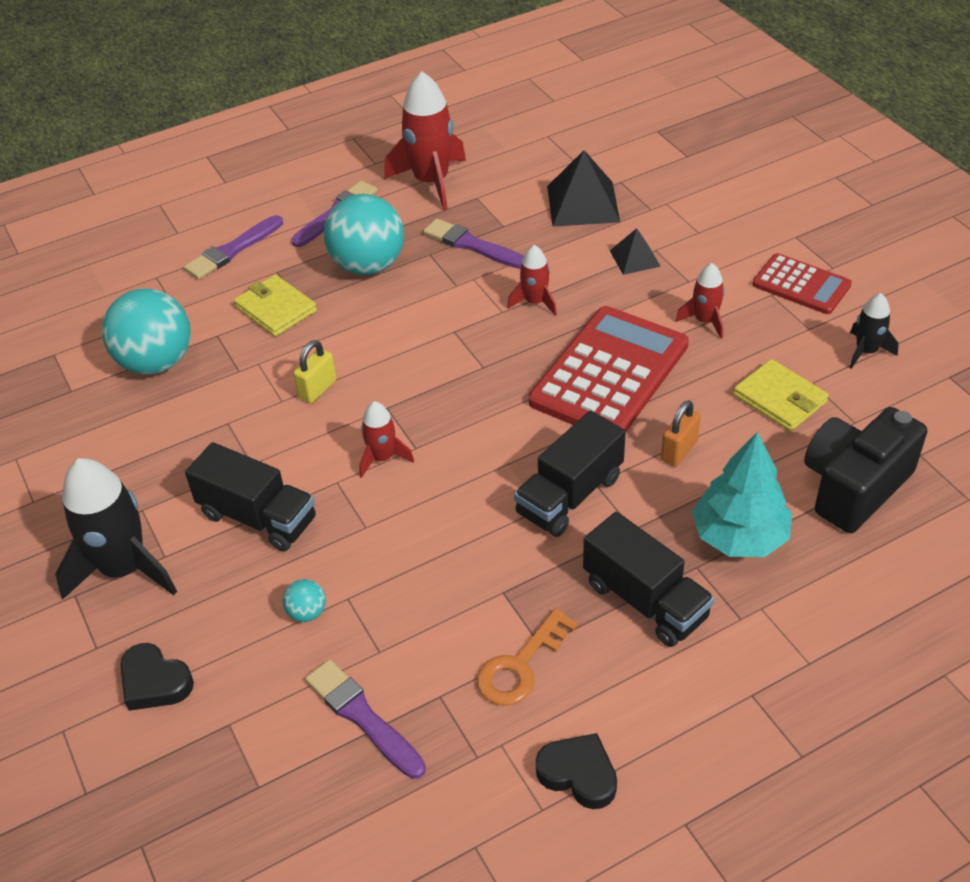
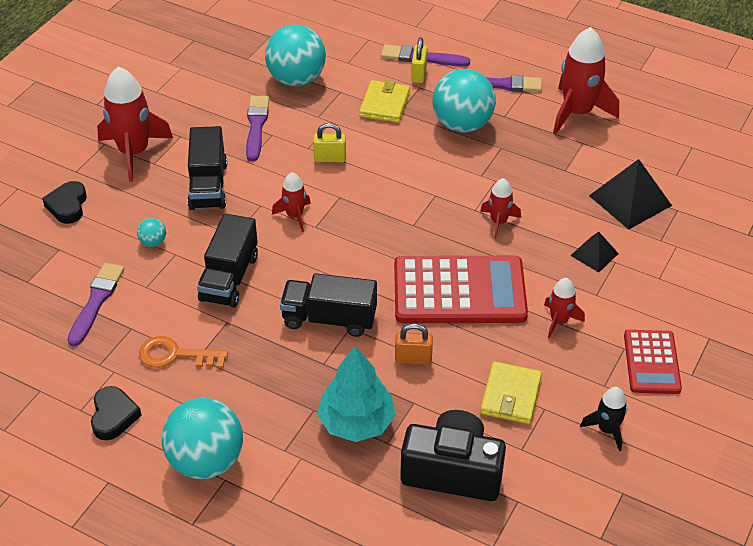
camera: 55 degrees right, 0 degrees up
(124, 569) = (134, 152): black rocket -> red rocket
(257, 263) = (419, 74): none -> yellow padlock
(472, 245) = (529, 164): purple brush -> purple brush (256, 126)
(645, 600) = (266, 394): black truck -> black truck (229, 278)
(713, 702) = (206, 461): none -> turquoise ball

